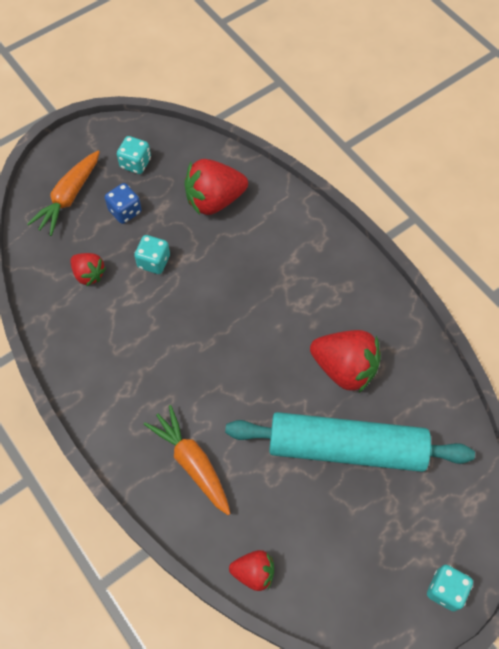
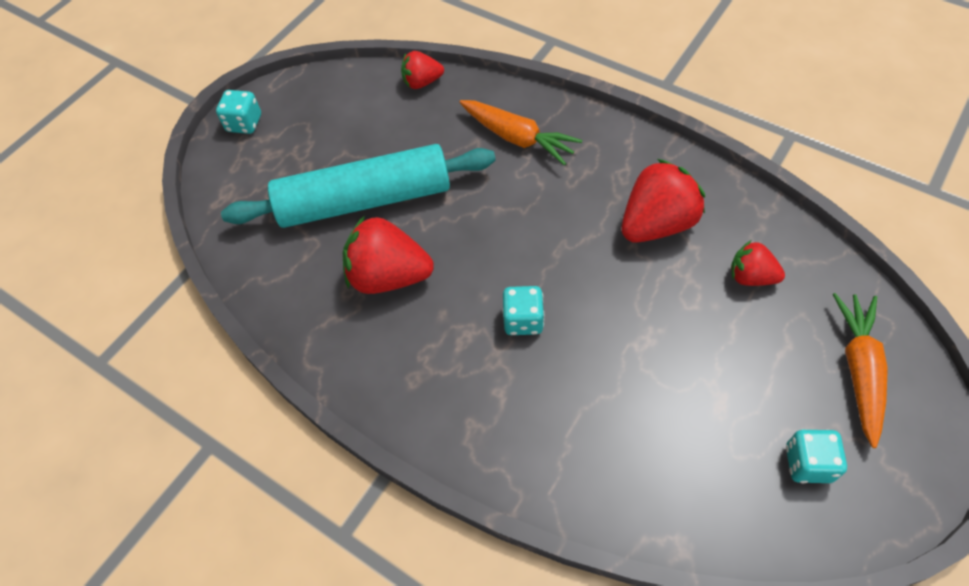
camera: 165 degrees right, 5 degrees down
(125, 211) = (767, 378): blue dice -> none
(154, 262) = (682, 321): turquoise dice -> turquoise dice (523, 320)
(214, 200) = (653, 443): red strawberry -> red strawberry (657, 224)

